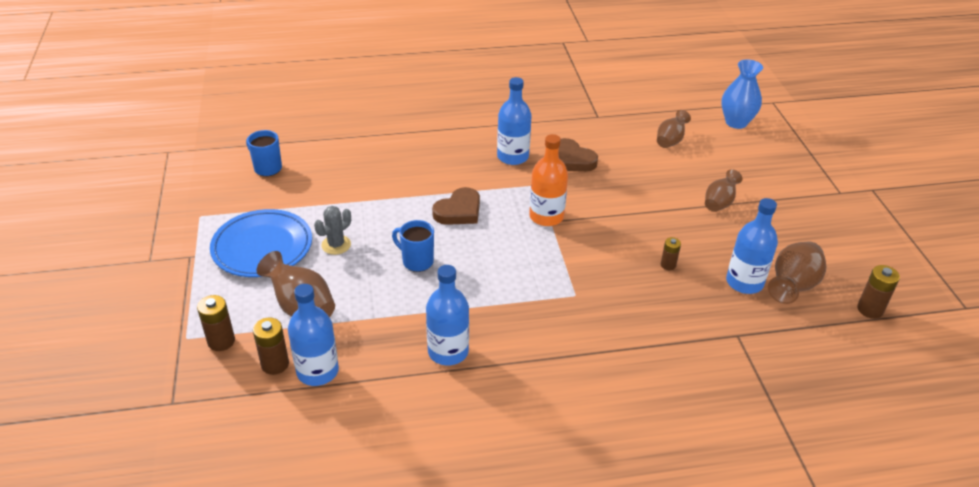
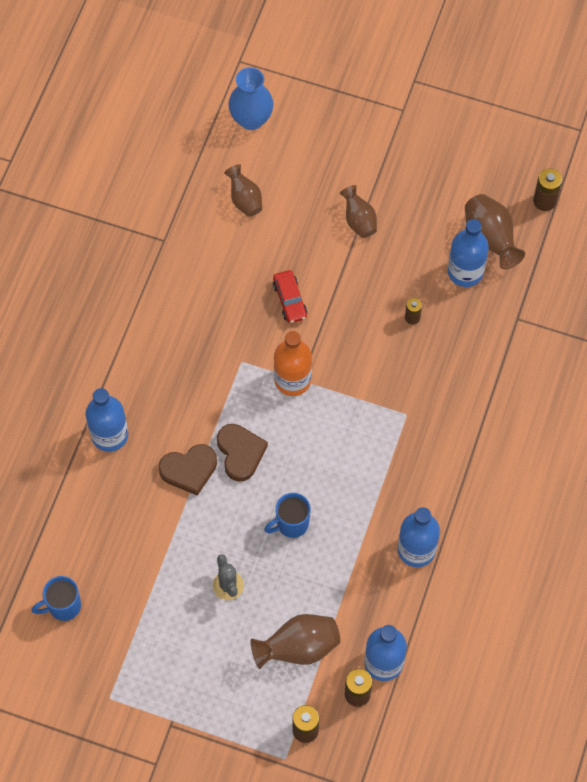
camera: 60 degrees left, 25 degrees up
(262, 247) = (194, 654): blue plate -> none
(512, 156) = (184, 360): blue bottle -> blue bottle (109, 435)
(572, 160) = (221, 308): brown heart -> brown heart (189, 470)
(613, 191) = (290, 300): none -> red car

